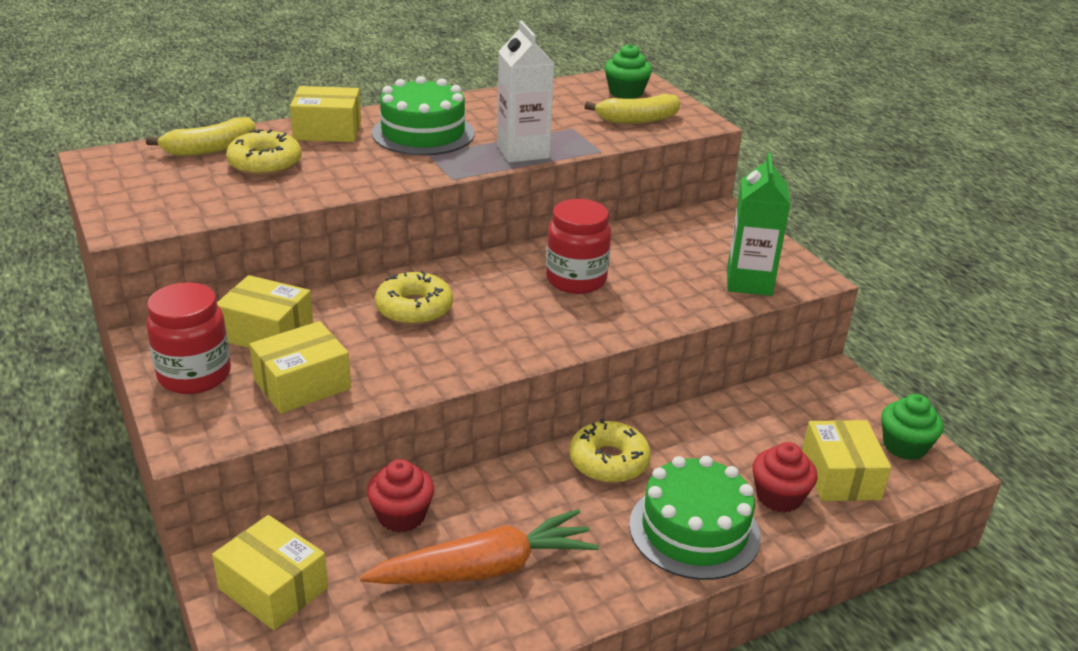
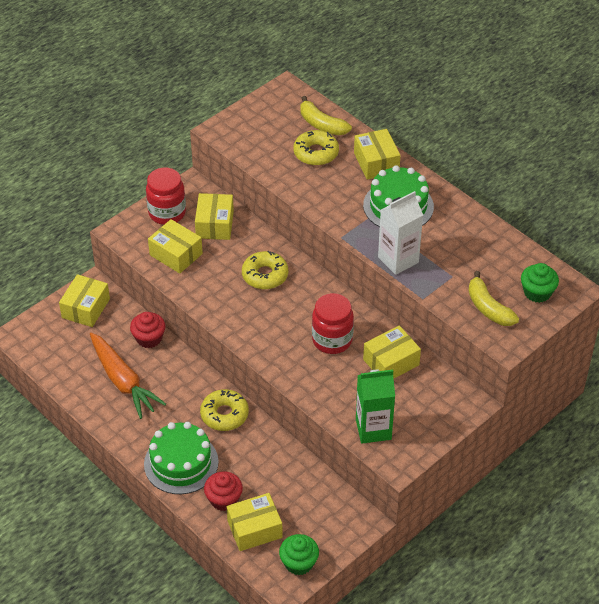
camera: 75 degrees right, 15 degrees up
(636, 247) = (391, 362): none -> yellow box

